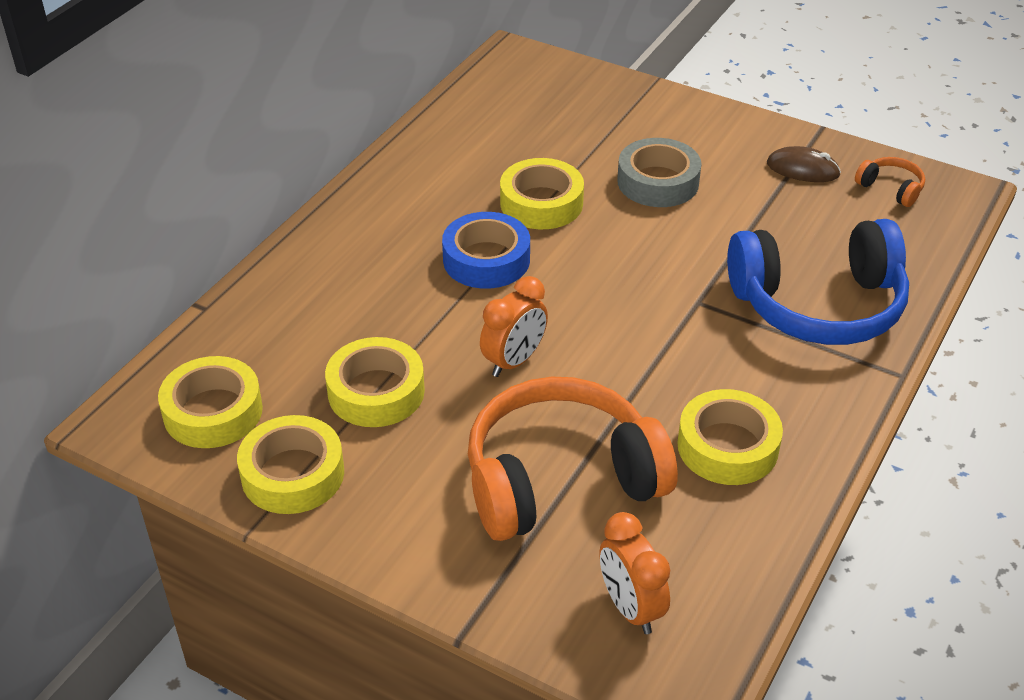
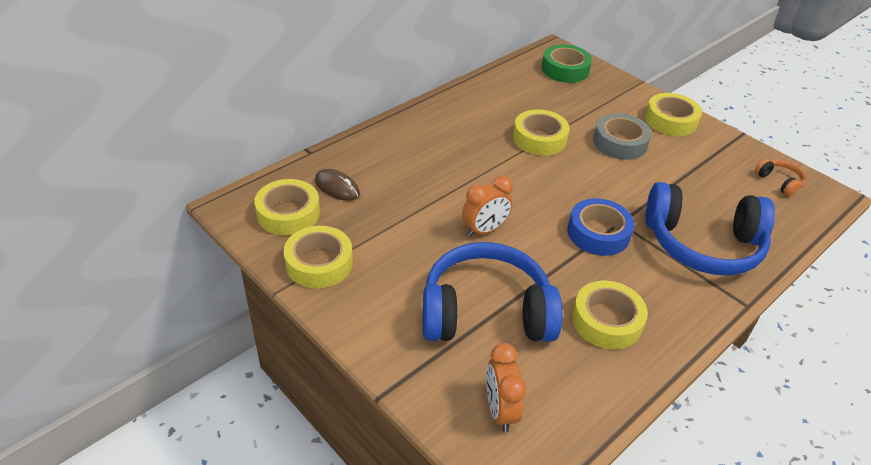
camera: 15 degrees right, 0 degrees up
(376, 391) = (391, 226): yellow tape -> yellow tape (670, 120)
(486, 259) = (491, 164): blue tape -> blue tape (598, 233)
(539, 84) = (565, 69): none -> green tape
(560, 479) = (486, 312): orange headphones -> blue headphones
(802, 169) = (721, 156): brown mouse -> brown mouse (337, 187)

